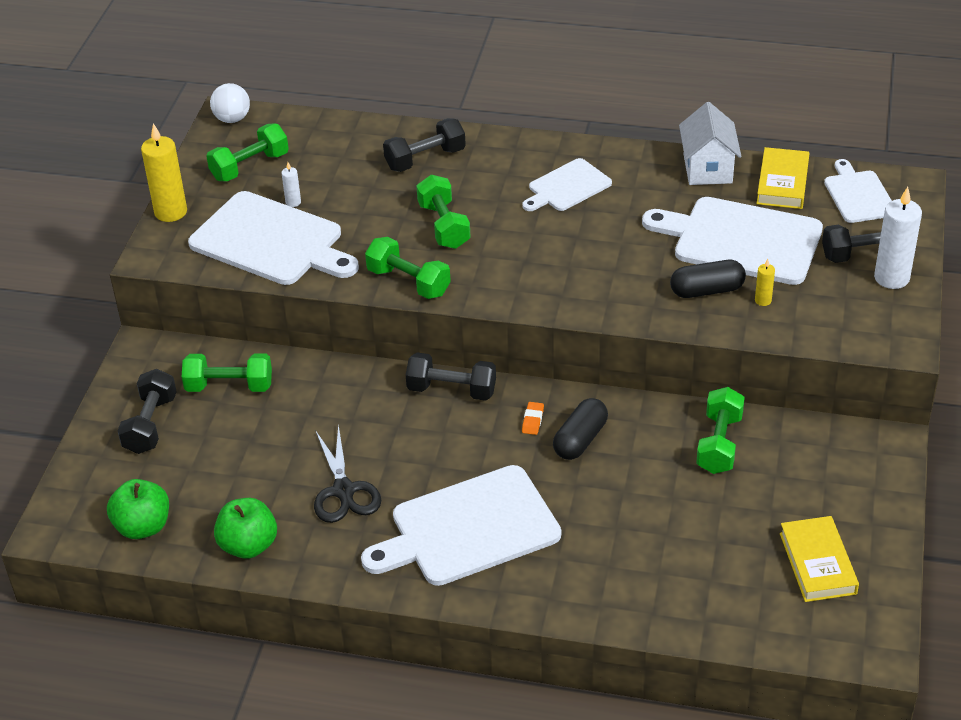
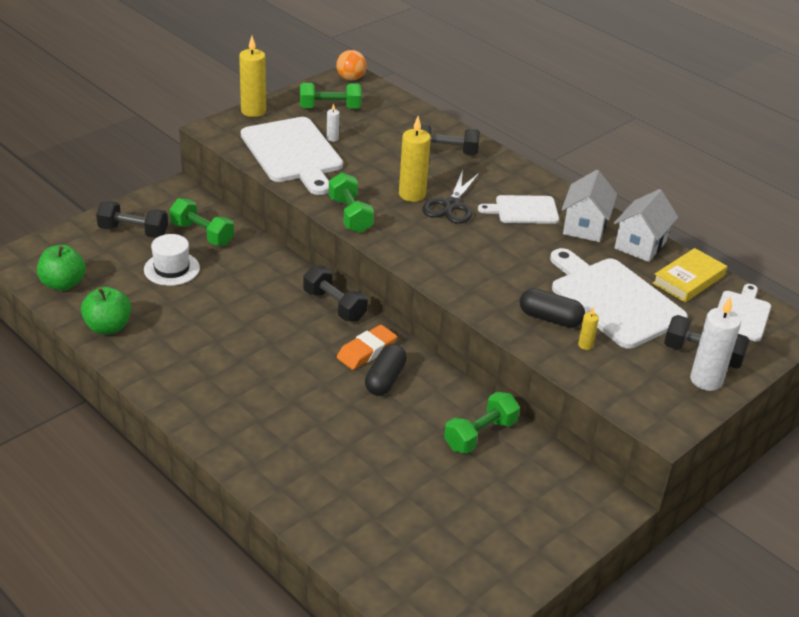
camera: 30 degrees right, 5 degrees down
(151, 424) = (133, 231): black dumbbell -> black dumbbell turned 60 degrees clockwise
(232, 119) = (351, 78): white ball -> orange ball
(241, 443) = (171, 269): none -> white hat
(344, 490) = (200, 327): black scissors -> black scissors (451, 205)
(444, 226) = (412, 194): green dumbbell -> yellow candle
(468, 528) = (250, 392): white cutting board -> none
(533, 420) = (366, 351): orange eraser -> orange eraser, size x1.91
(580, 440) = (385, 379): black capsule -> black capsule turned 45 degrees counterclockwise
(640, 175) = (585, 226): none -> white house
(818, 563) = (465, 553): yellow book -> none

